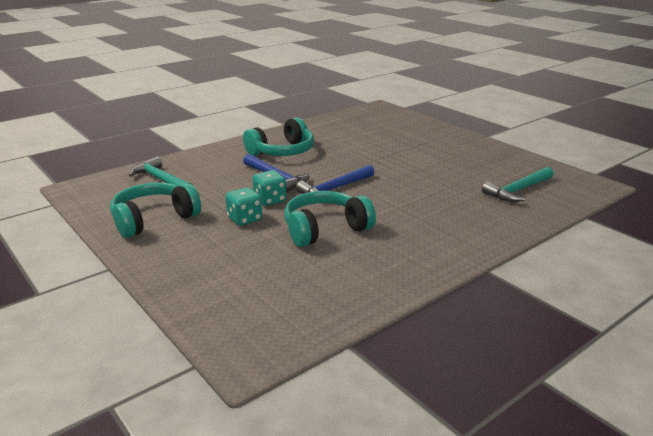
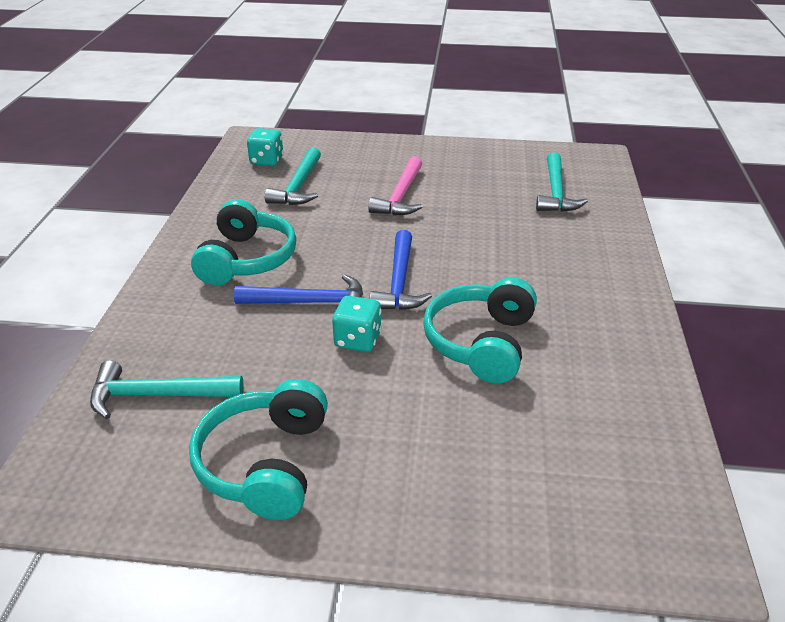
camera: 45 degrees left, 10 degrees up
(244, 219) = (377, 385): turquoise dice -> turquoise dice (267, 161)
(363, 134) = (298, 186): none -> turquoise hammer
(411, 156) = (400, 196): none -> pink hammer

